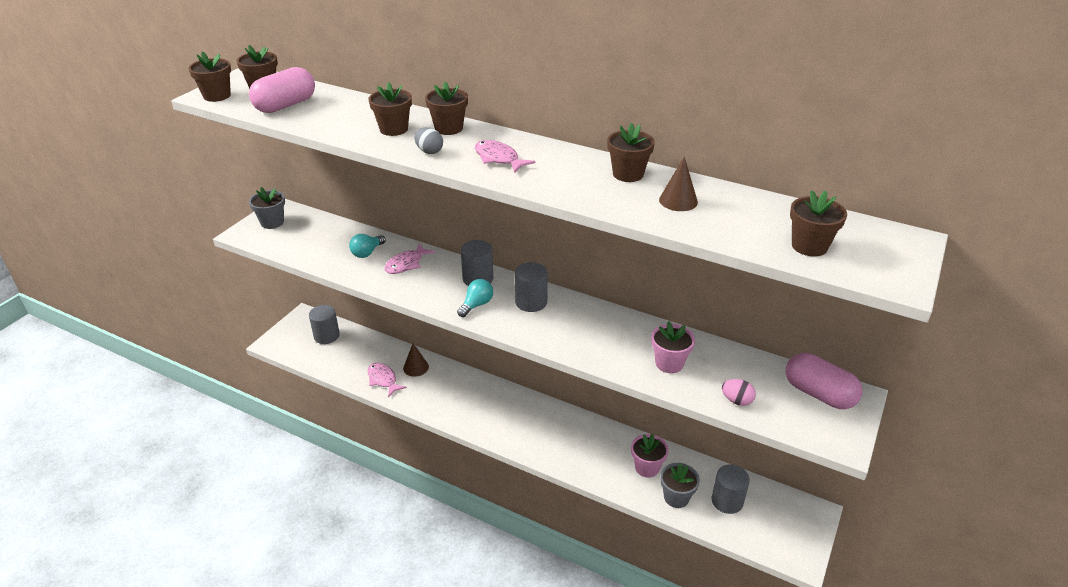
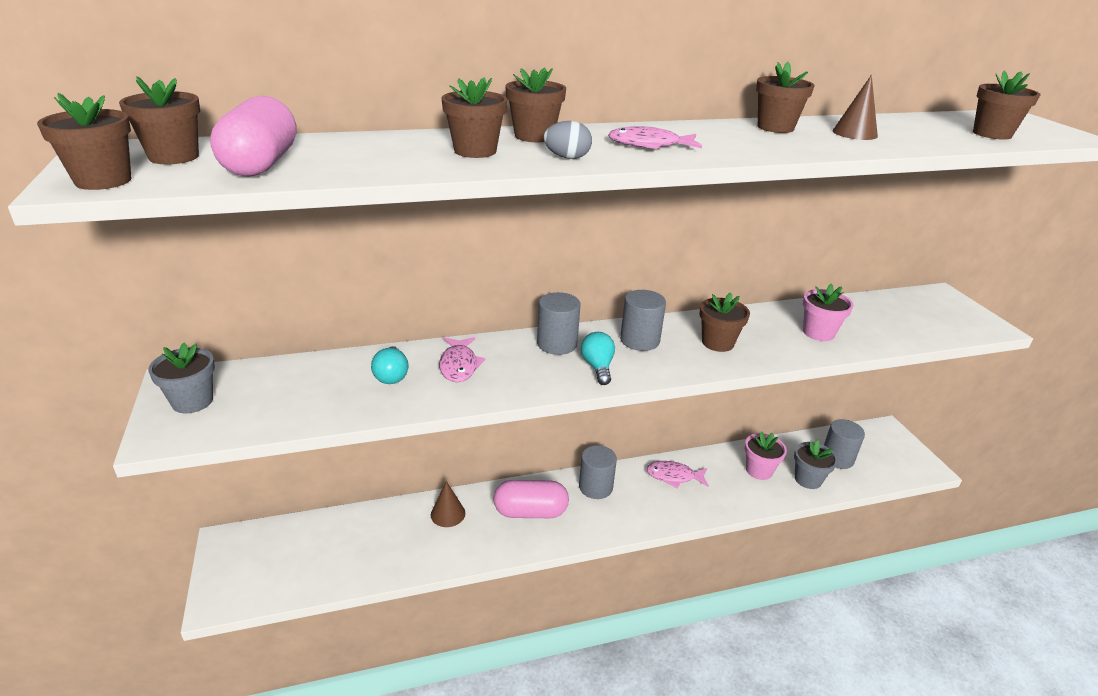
camera: 45 degrees left, 5 degrees down
(326, 336) = (290, 545): grey cylinder -> grey cylinder (595, 487)
(383, 380) = (428, 549): pink fish -> pink fish (673, 476)
(579, 330) = (717, 343): none -> brown flower pot
(736, 400) = (900, 335): pink egg -> none
(818, 394) = (925, 304): pink capsule -> pink capsule (530, 512)

